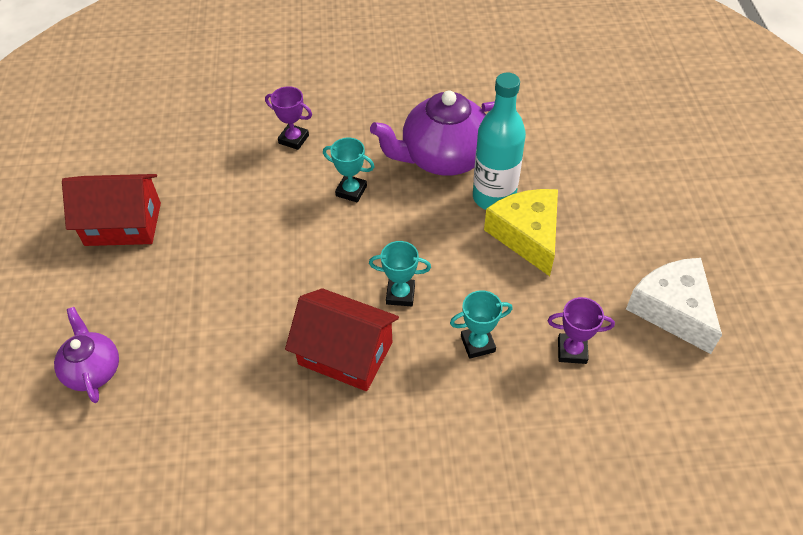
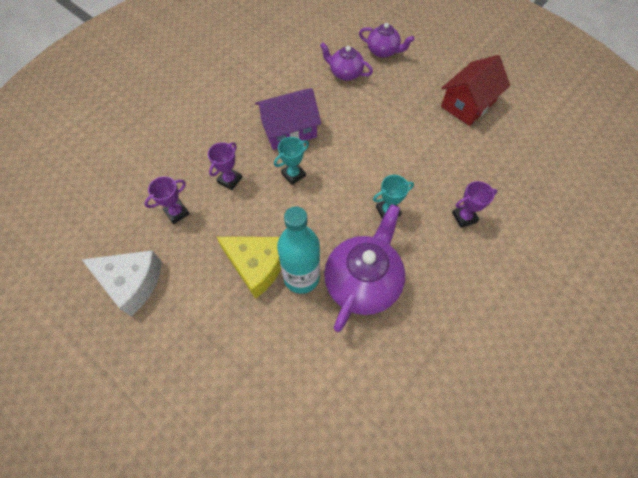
camera: 135 degrees right, 10 degrees up
(182, 378) = (345, 73): none -> purple teapot
(345, 353) = (289, 130): red house -> purple house
(477, 344) = (230, 180): turquoise trophy -> purple trophy

